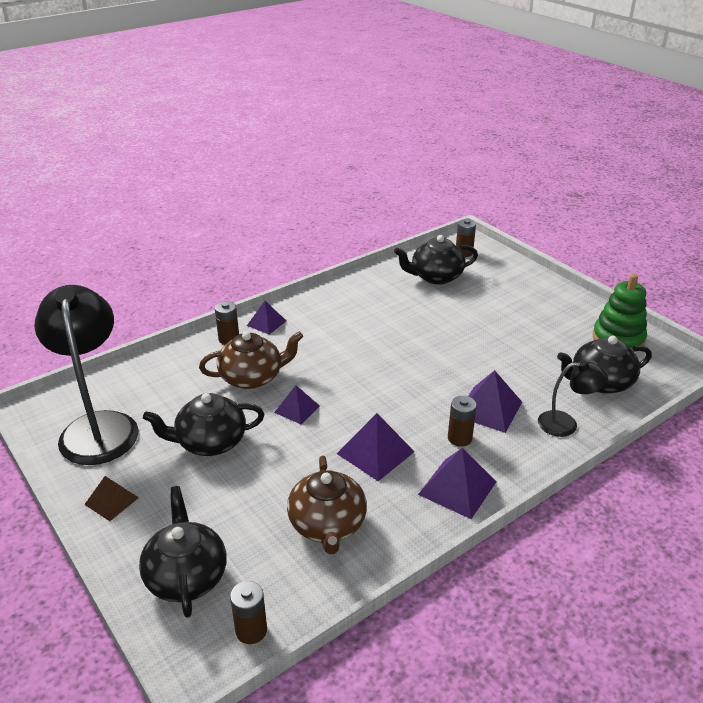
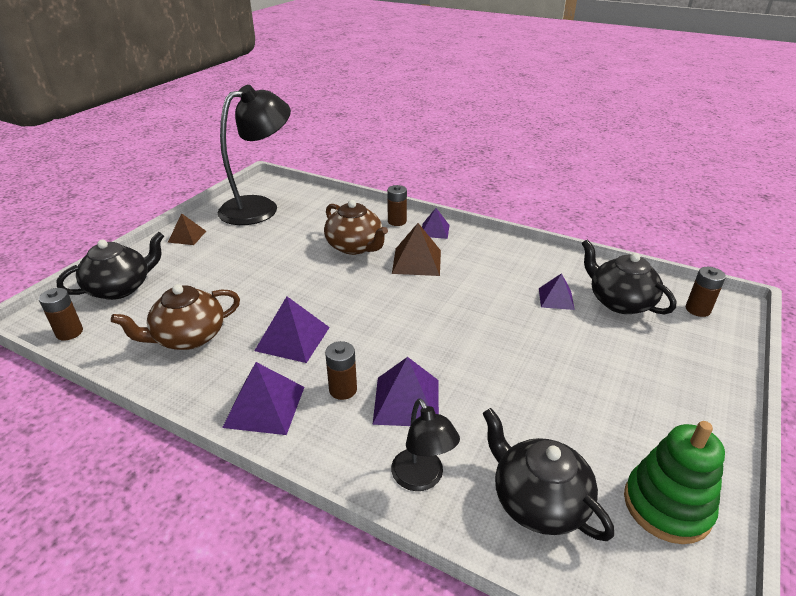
camera: 65 degrees right, 0 degrees up
(210, 442) = (264, 253): black teapot -> none
(297, 409) = (328, 279): purple pyramid -> purple pyramid (556, 298)
(309, 348) = (417, 261): none -> brown pyramid

